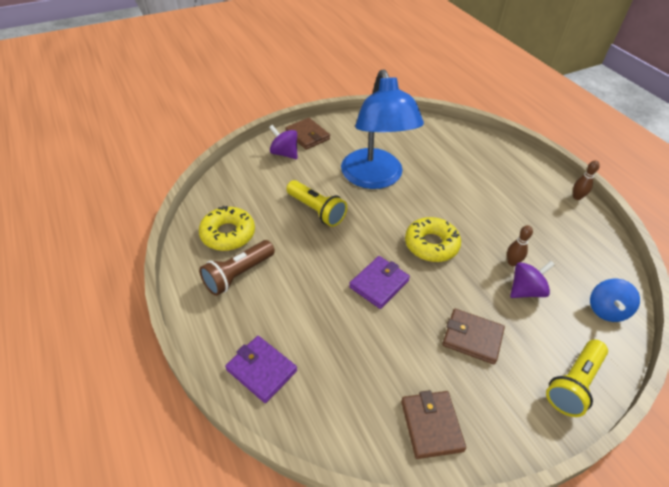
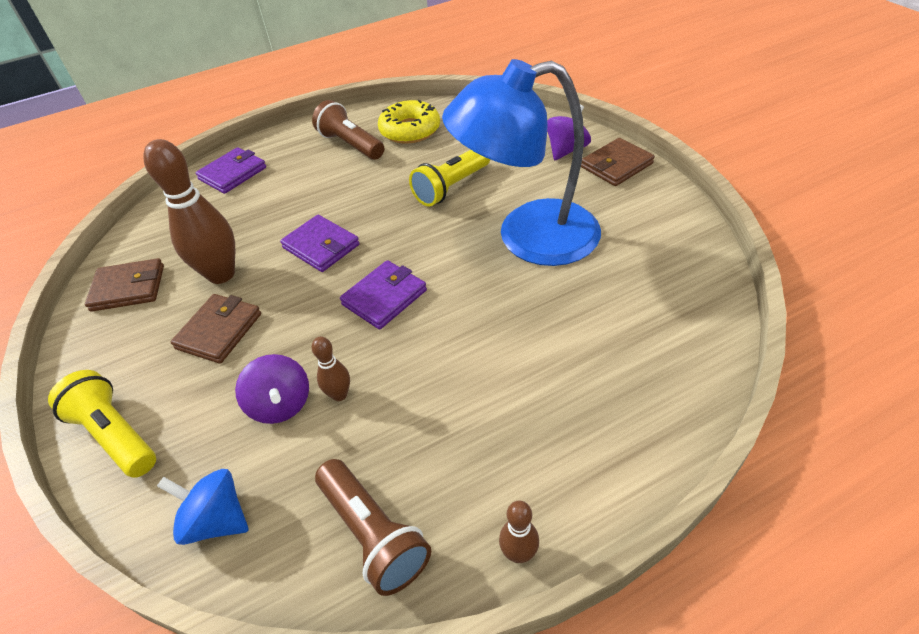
camera: 95 degrees right, 0 degrees up
(411, 349) = (221, 274): none -> brown bowling pin
(431, 245) = (384, 297): yellow donut -> purple wallet
(587, 244) = (373, 534): none -> brown flashlight

